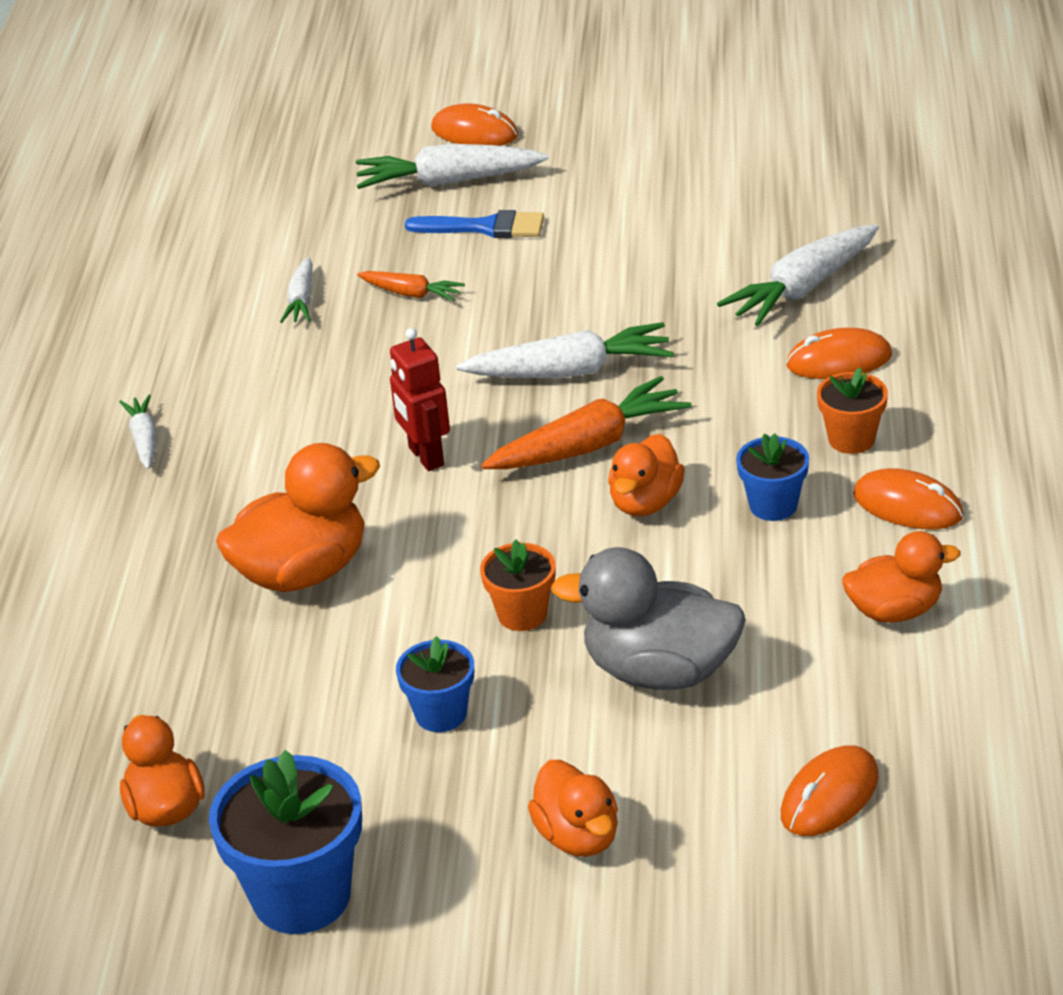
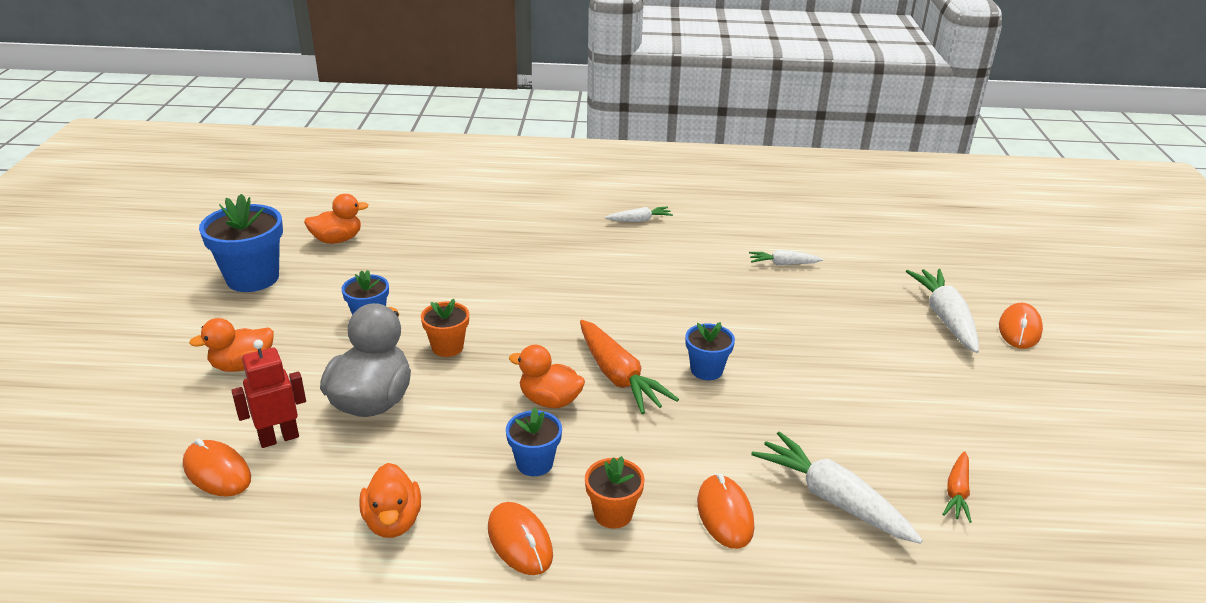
camera: 85 degrees right, 5 degrees down
(303, 572) = (510, 271): orange duck -> none
(411, 294) = (796, 304): orange carrot -> orange carrot (956, 492)
(425, 457) = (613, 311): red robot -> red robot (279, 438)
(485, 227) = (887, 334): blue brush -> none
(570, 372) = (706, 370): white carrot -> blue flower pot
(908, 505) = (520, 541): orange mouse -> orange mouse turned 60 degrees counterclockwise

